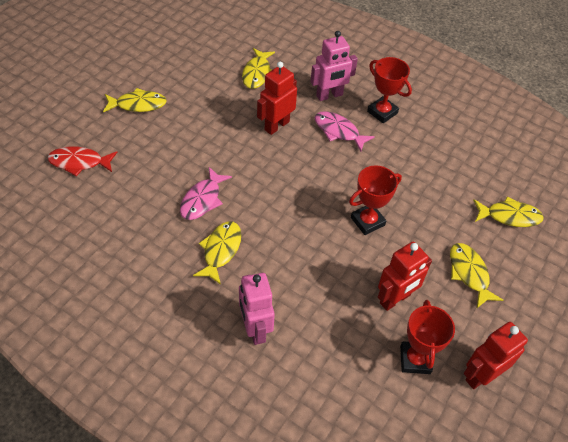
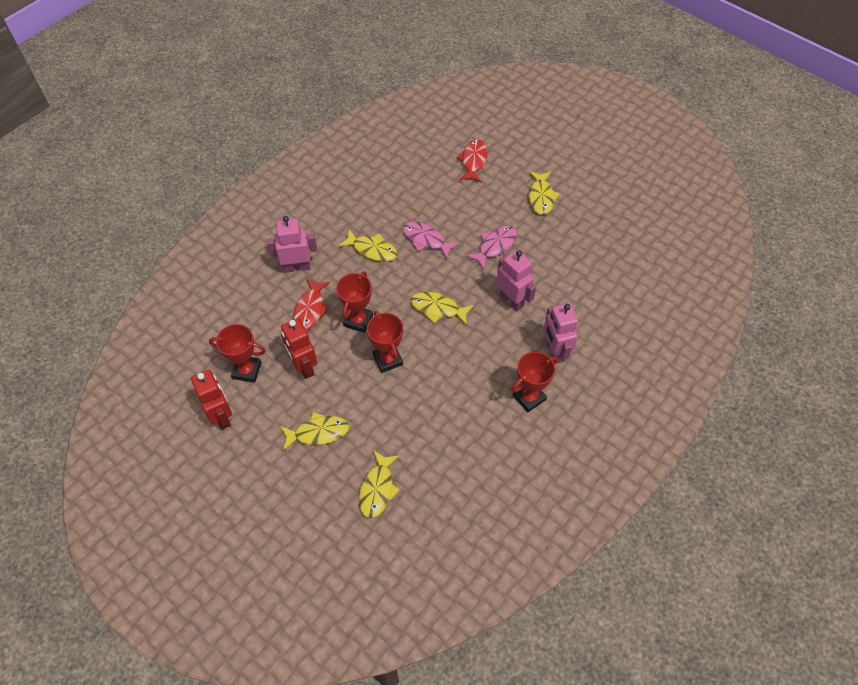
camera: 100 degrees right, 5 degrees up
(257, 73) = (586, 290): yellow fish -> yellow fish (438, 309)
(276, 125) = (511, 300): red robot -> pink robot
(316, 304) = (310, 309): none -> red fish
(323, 253) = (358, 320): none -> red trophy
(338, 131) = (502, 352): pink fish -> pink fish (495, 246)

